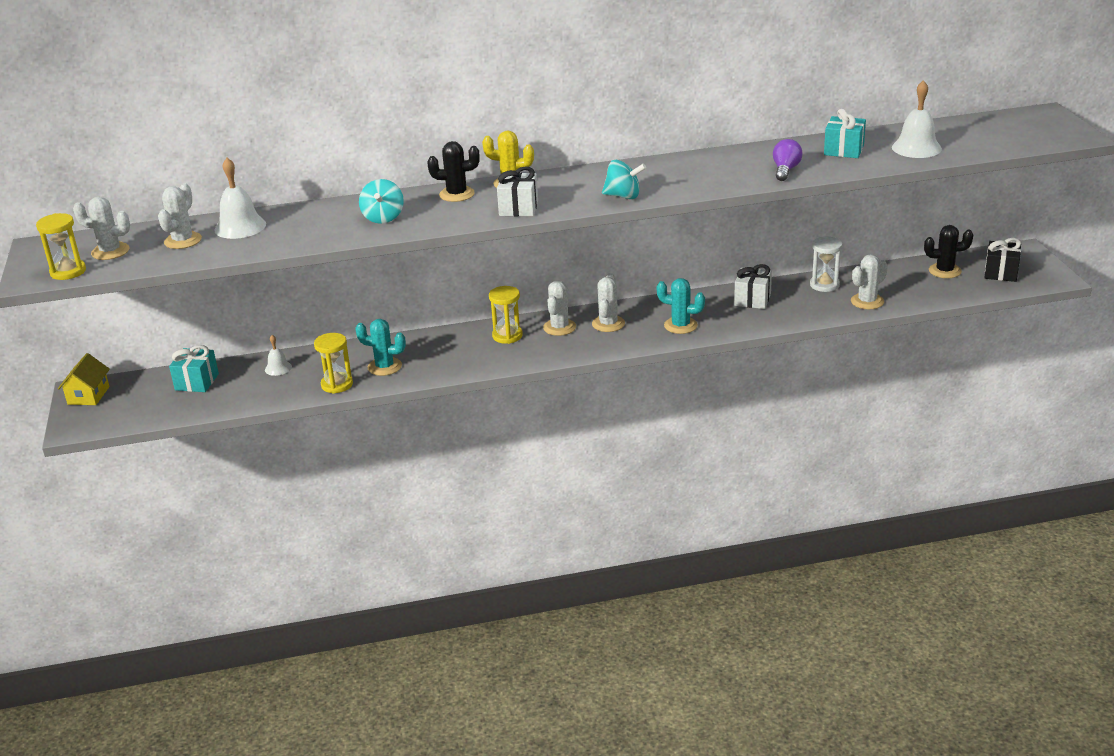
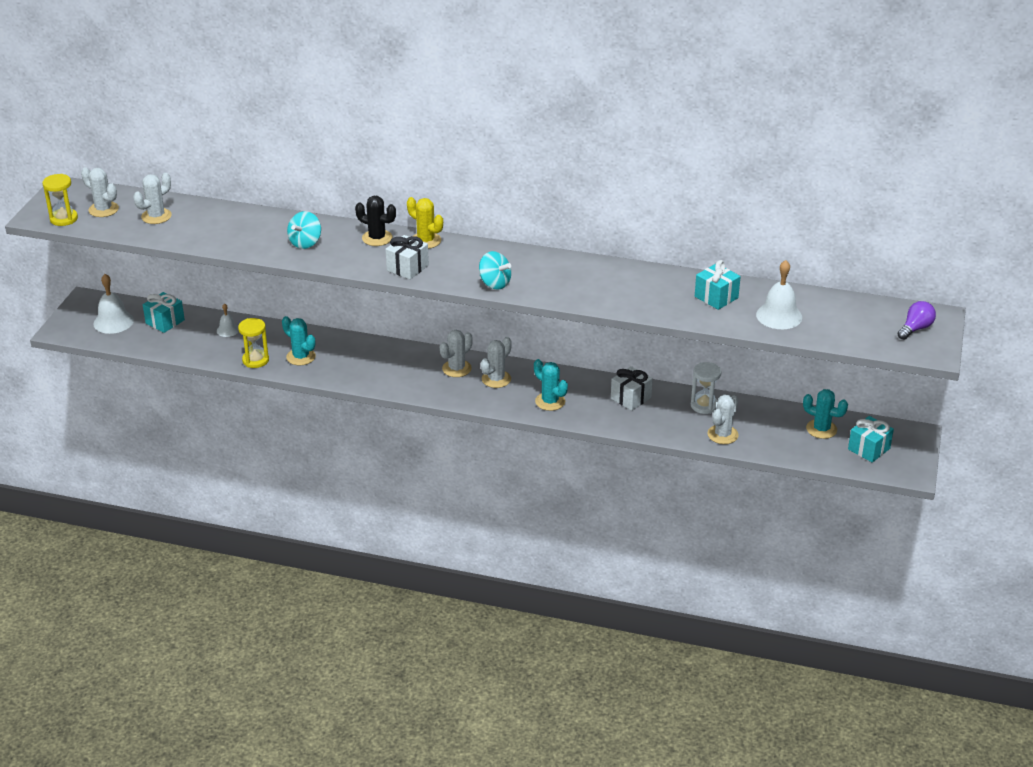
camera: 25 degrees right, 5 degrees up
(88, 395) = (88, 306): yellow house -> none
(240, 227) = (203, 216): white bell -> white bell (113, 322)
(507, 336) = (411, 362): yellow hourglass -> none
(785, 170) = (646, 301): purple light bulb -> purple light bulb (915, 329)
(867, 301) = (722, 435): white cactus -> white cactus turned 45 degrees counterclockwise
(945, 271) = (821, 429): black cactus -> turquoise cactus
(1001, 273) = (869, 449): black gift -> turquoise gift

